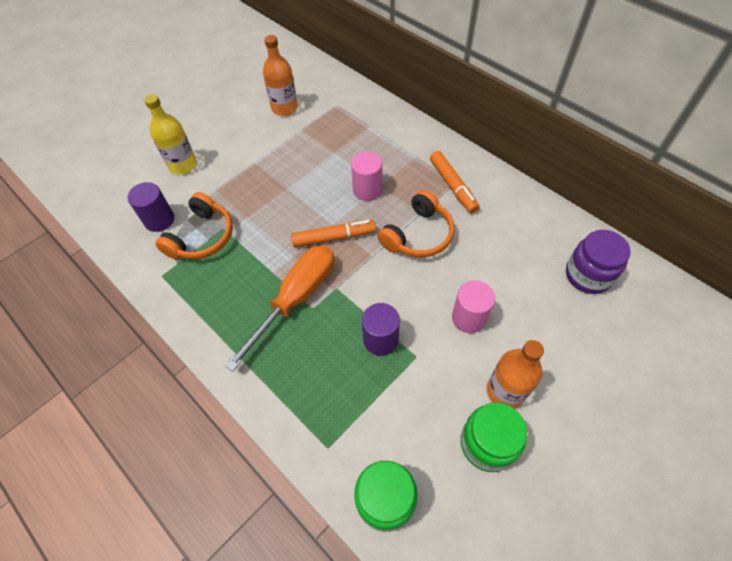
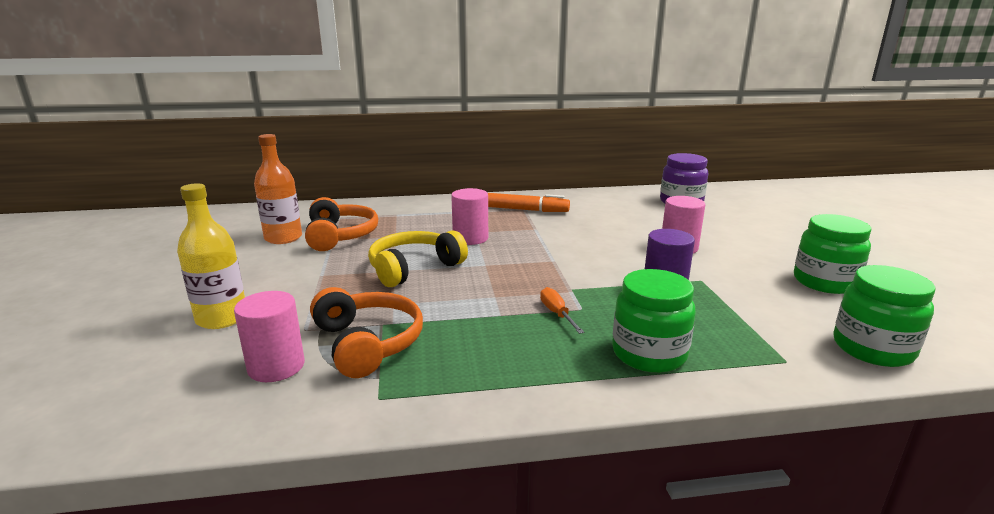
camera: 55 degrees left, 35 degrees down
(159, 220) = (276, 366): purple cylinder -> pink cylinder
(282, 368) = (649, 354): none -> green jar
(296, 298) = (557, 314): orange screwdriver -> orange screwdriver, size x0.40
(298, 194) = (414, 268): none -> yellow headphones
(334, 237) = (503, 270): orange marker -> none
(418, 235) = (559, 237): orange headphones -> orange headphones (340, 236)
(505, 391) = (771, 259): orange bottle -> none

